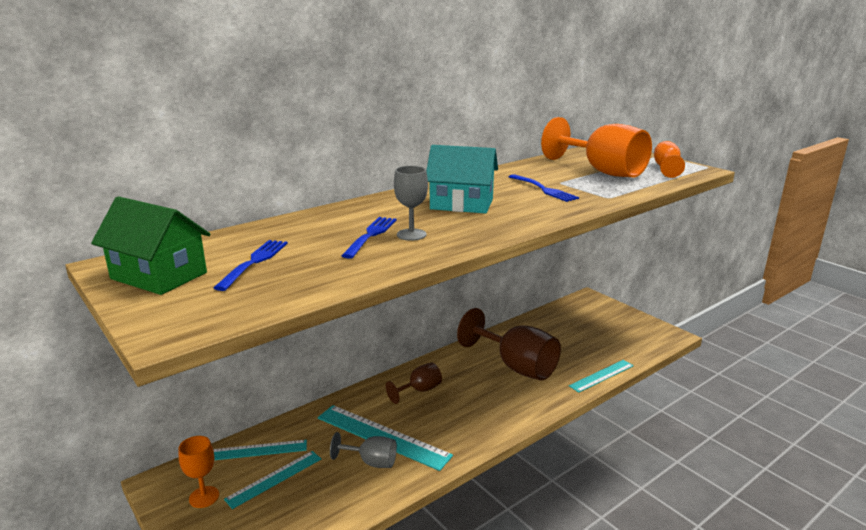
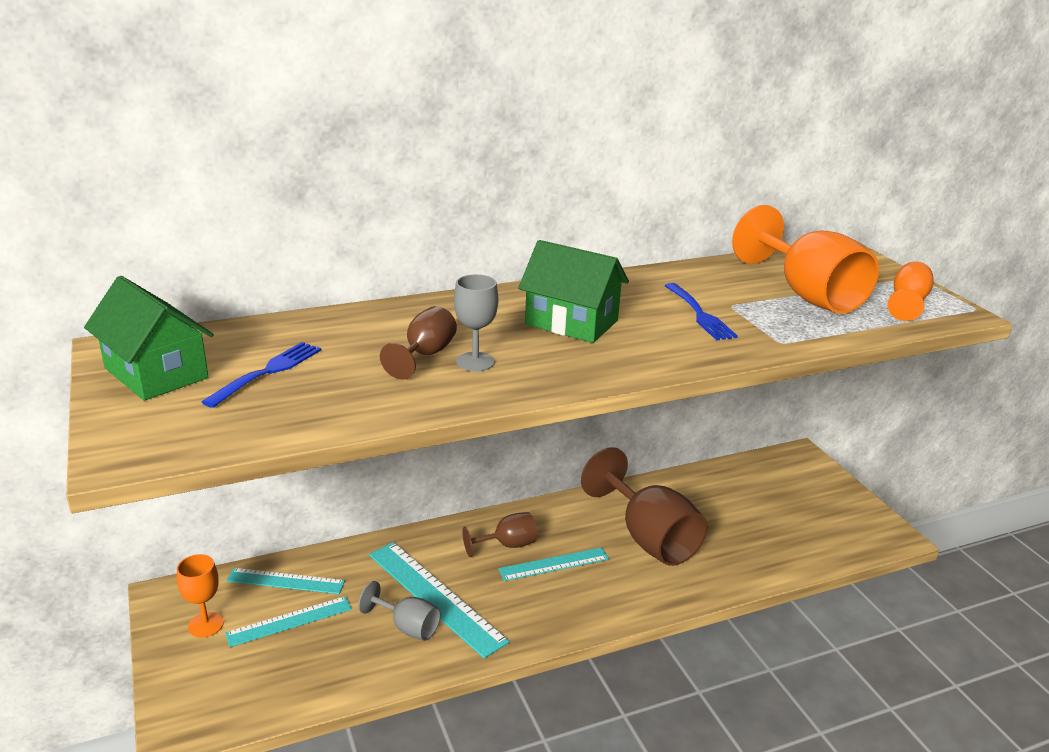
camera: 15 degrees right, 5 degrees up
(371, 235) = (425, 355): blue fork -> brown goblet
(461, 204) = (571, 322): turquoise house -> green house
(601, 376) = (759, 576): turquoise ruler -> turquoise ruler (554, 564)

